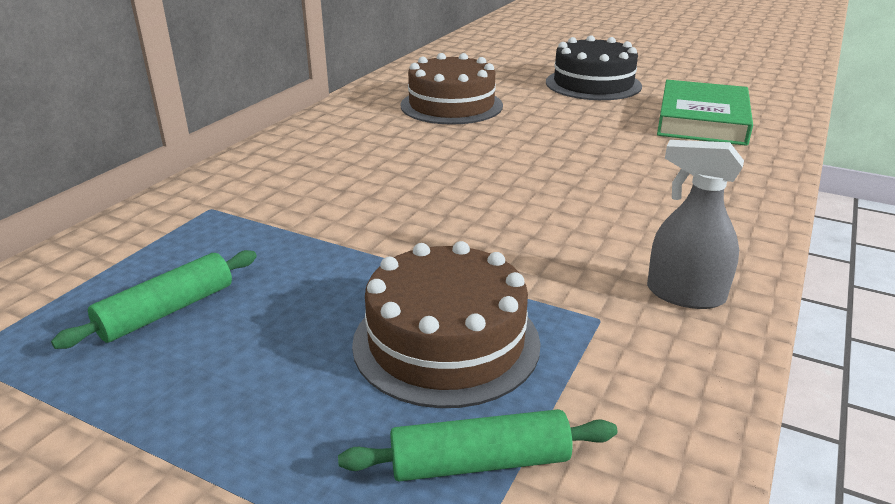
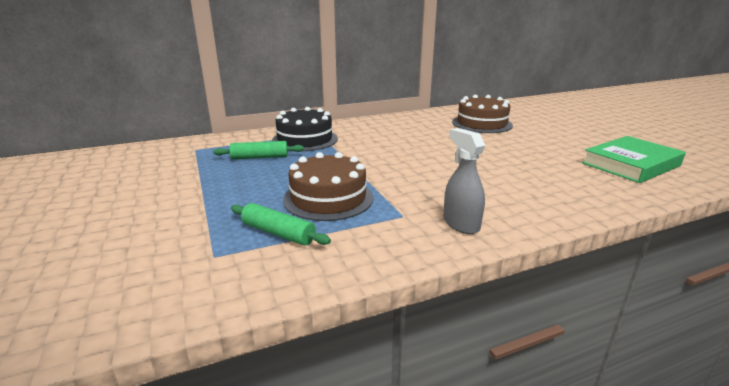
camera: 40 degrees right, 5 degrees down
(593, 84) = (586, 132): black cake -> black cake (305, 139)

